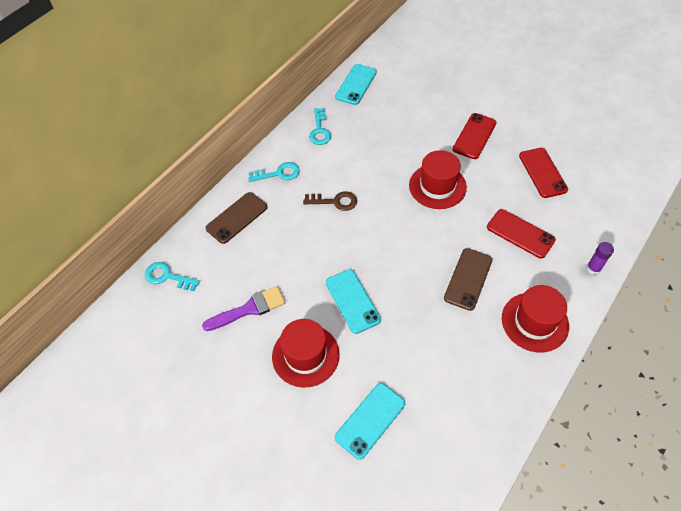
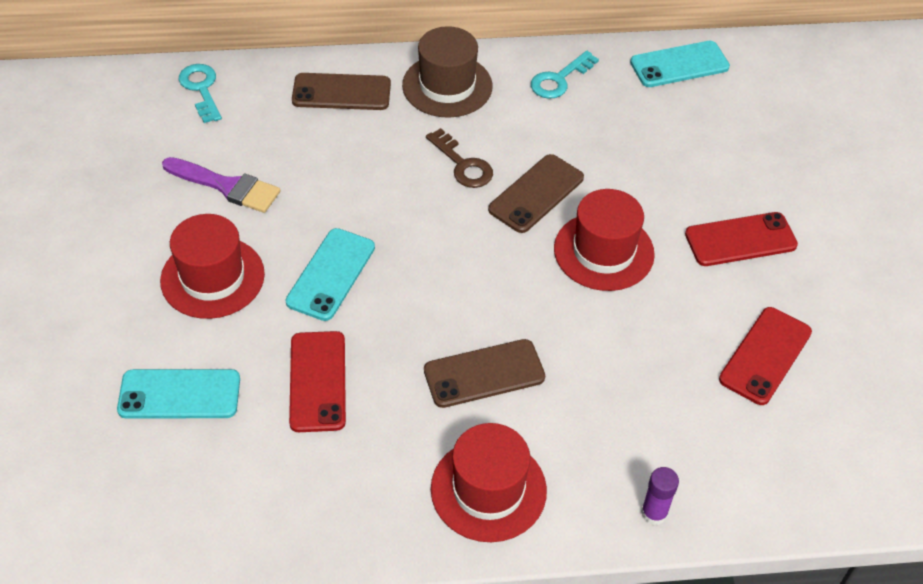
camera: 45 degrees right, 5 degrees down
(278, 173) = (447, 86): turquoise key -> brown hat
(380, 187) = (536, 194): none -> brown phone
(520, 234) = (623, 390): red phone -> red phone (317, 381)

